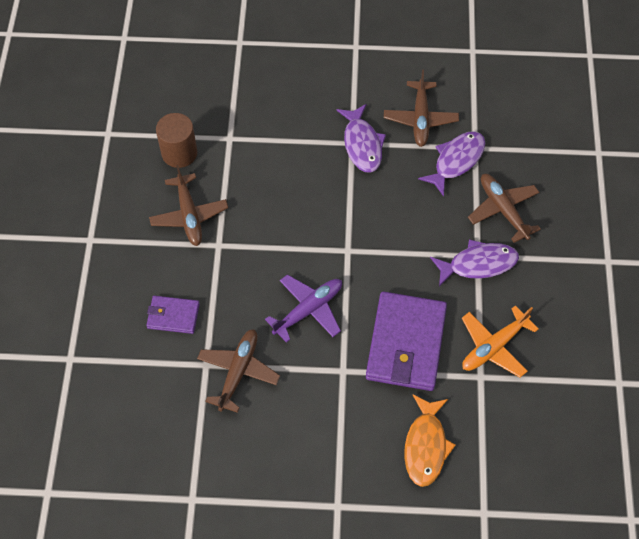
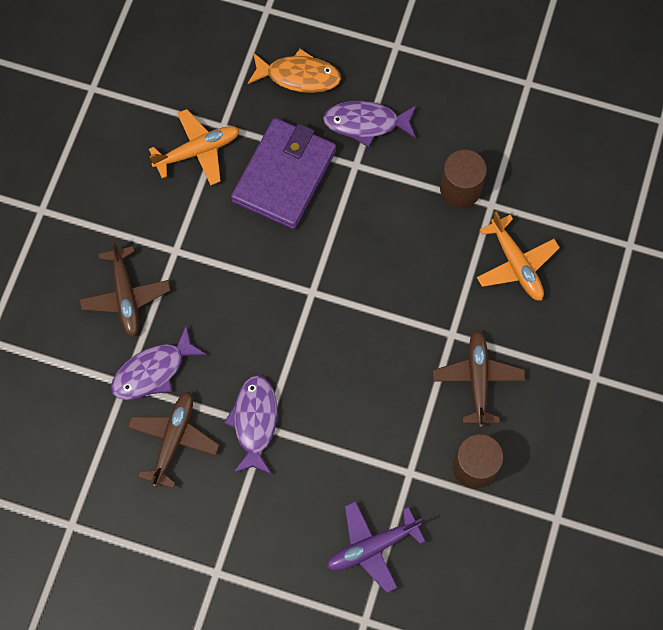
camera: 165 degrees left, 10 degrees up
(173, 316) = (516, 264): purple wallet -> orange plane
(238, 372) = (460, 189): brown plane -> brown cylinder
(308, 310) = (373, 235): purple plane -> purple plane (372, 547)
(425, 446) = (299, 76): orange fish -> orange fish turned 75 degrees clockwise
(478, 264) = (178, 240): purple fish -> purple fish (365, 123)

